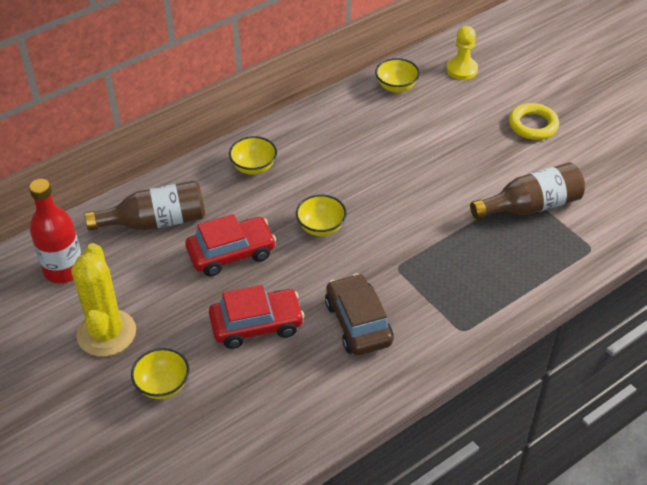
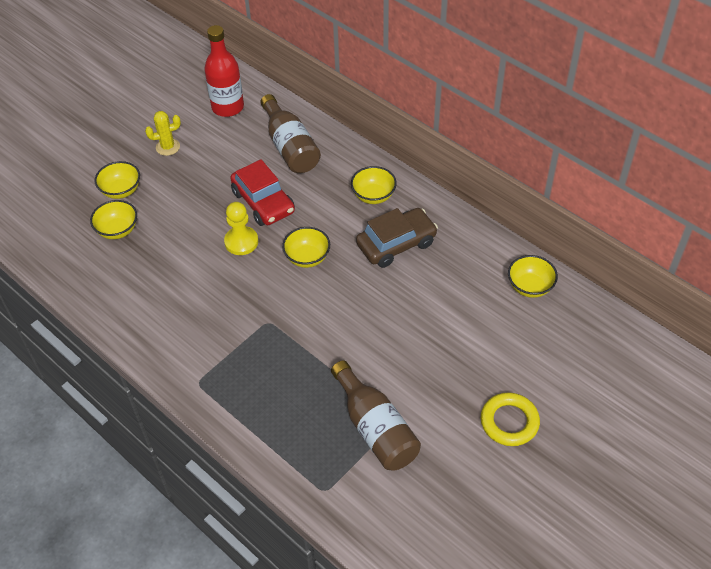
camera: 80 degrees right, 5 degrees up
(106, 333) = (168, 147): yellow cactus -> yellow cactus, size x0.52
(228, 392) = (117, 230): none -> yellow bowl
(256, 325) = (186, 234): red car -> none
(358, 323) = (197, 303): brown car -> brown car (396, 244)
(461, 69) = (583, 343): yellow pawn -> yellow pawn (241, 242)

